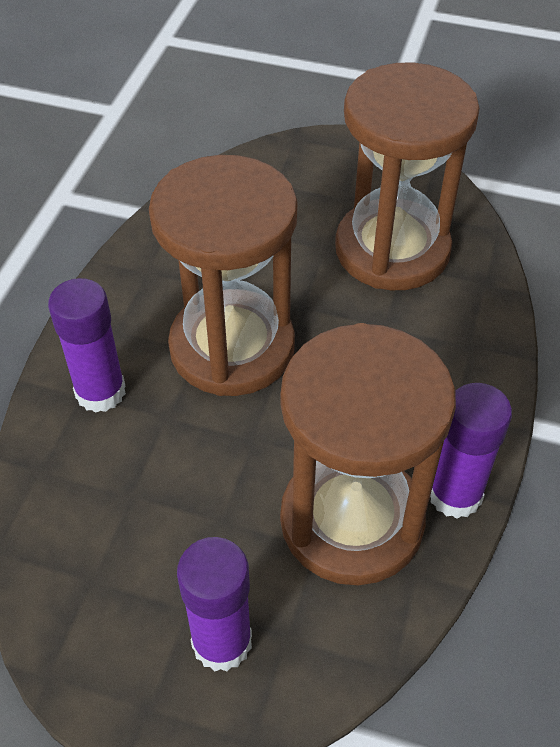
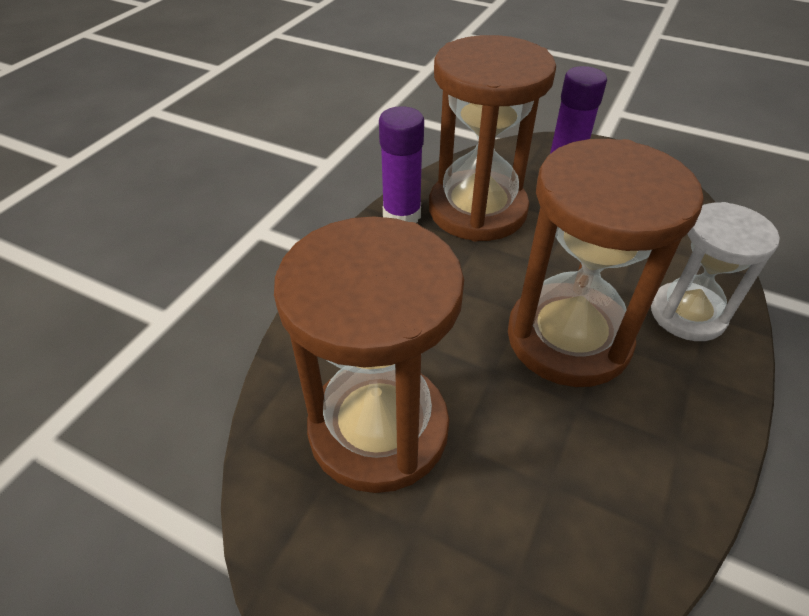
camera: 170 degrees left, 5 degrees down
(100, 392) = (687, 314): purple glue stick -> white hourglass

